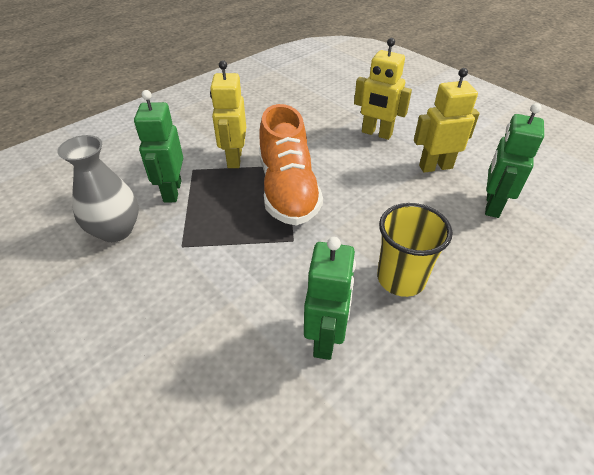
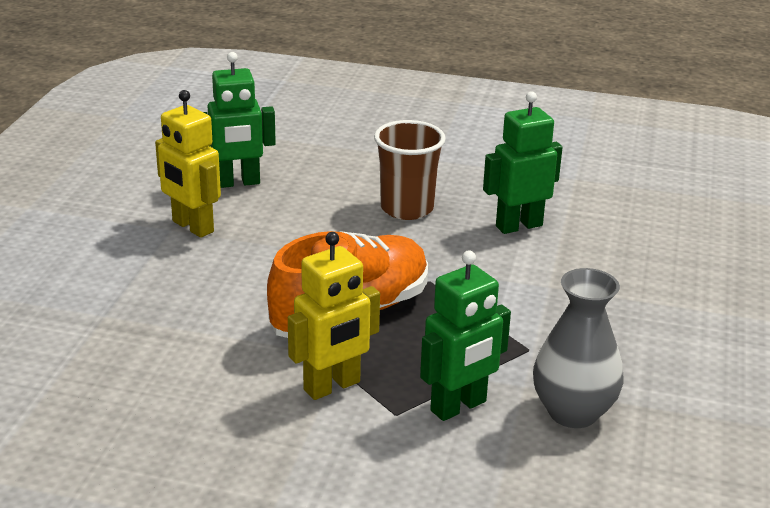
camera: 125 degrees left, 15 degrees down
(376, 133) = (147, 286): yellow robot -> none
(401, 278) = (407, 208): yellow cup -> brown cup

